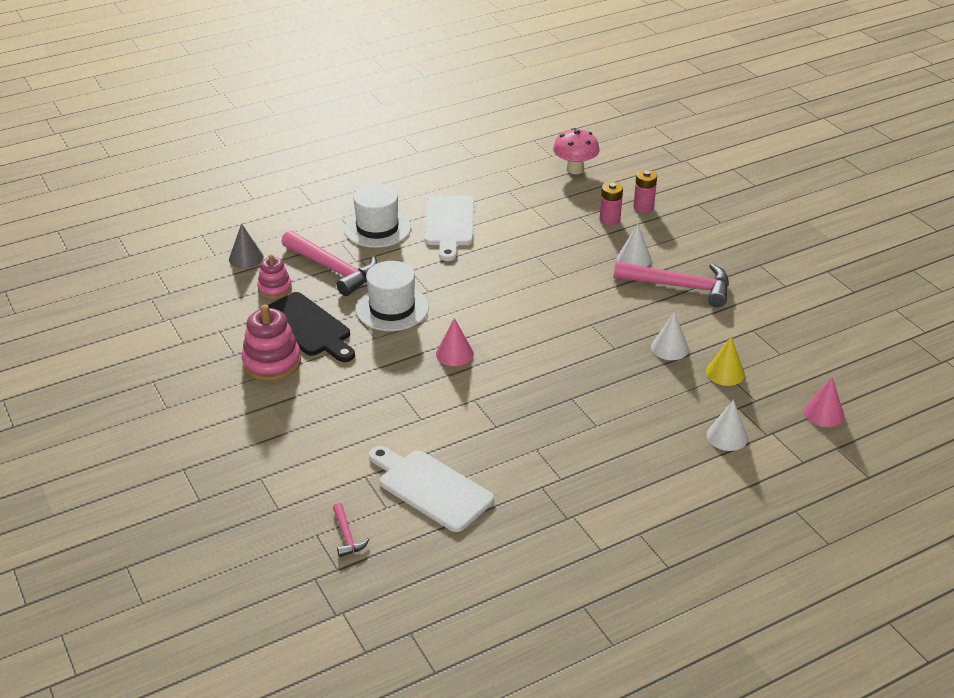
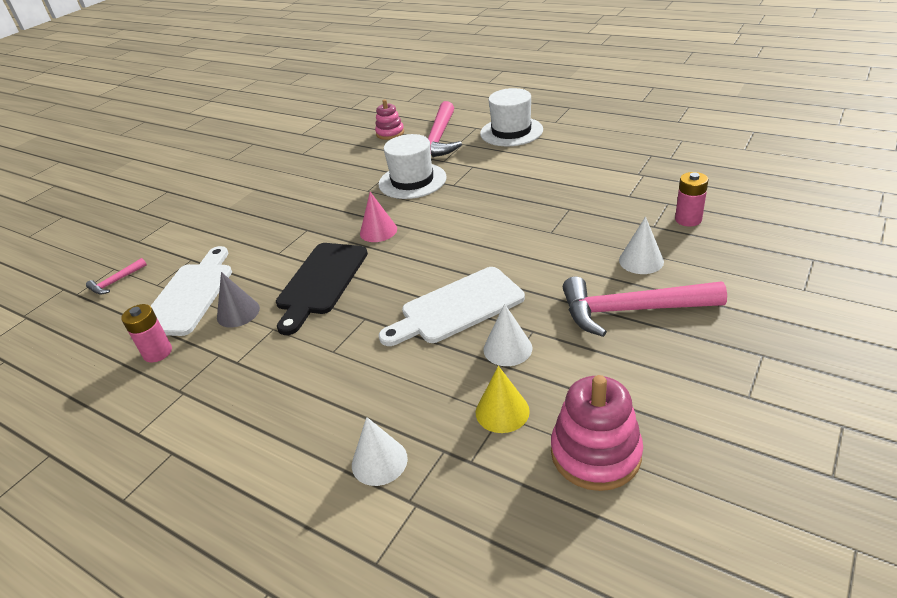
camera: 65 degrees right, 0 degrees up
(246, 258) = (415, 110): grey cone -> grey cone (238, 313)
(272, 362) = (303, 168): pink stacking toy -> pink stacking toy (595, 453)
(307, 327) = (356, 162): black cutting board -> black cutting board (321, 282)
(449, 224) = (559, 153): white cutting board -> white cutting board (457, 307)
(575, 169) = (742, 168): pink mushroom -> none
(643, 207) = (744, 228): pink battery -> pink battery (157, 352)
(680, 286) = (631, 310): pink hammer -> pink hammer turned 105 degrees clockwise
(823, 413) = (498, 548): pink cone -> none

